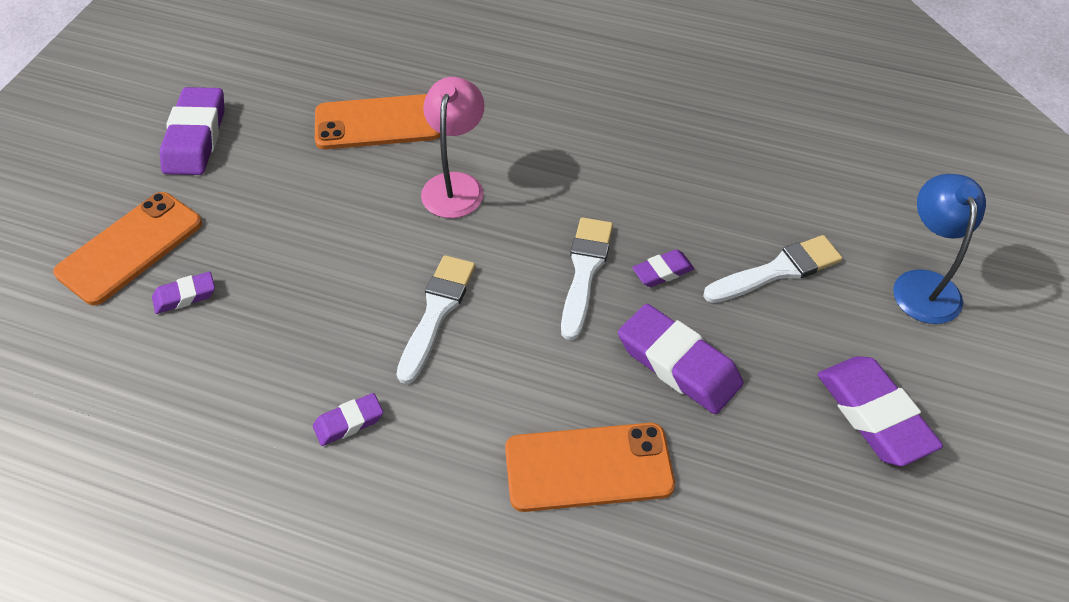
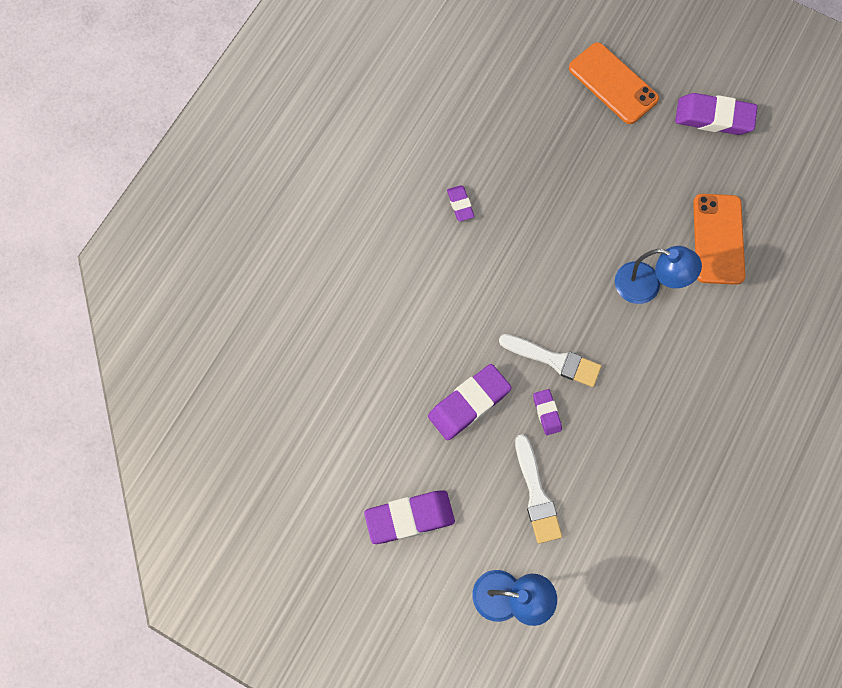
camera: 100 degrees right, 20 degrees up
(185, 296) = (568, 116): purple eraser -> none
(436, 312) = (533, 261): white brush -> none
(455, 185) = (647, 286): pink lamp -> blue lamp
(588, 467) = (406, 333): orange phone -> none

